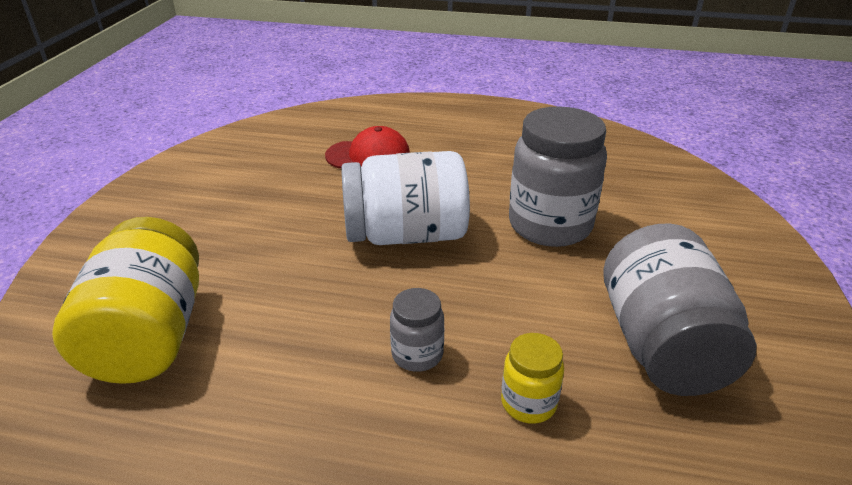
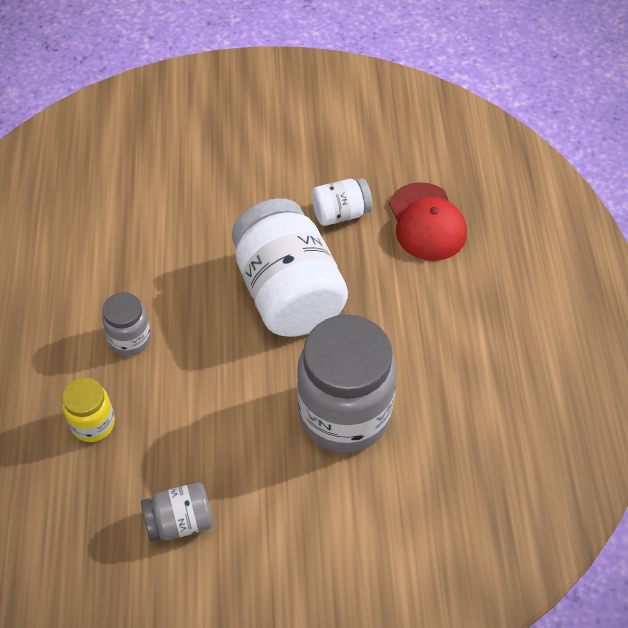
camera: 75 degrees right, 20 degrees up
(149, 336) = (114, 167): yellow jar -> none
(331, 193) = (340, 213): none -> white jar
(661, 345) = (180, 522): grey jar -> grey jar, size x0.48

